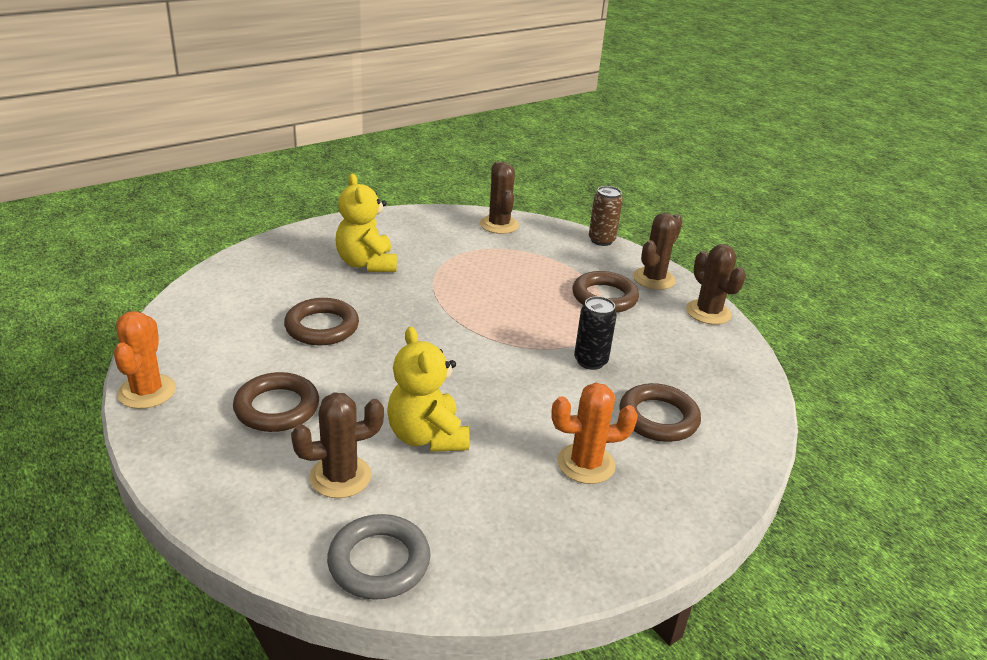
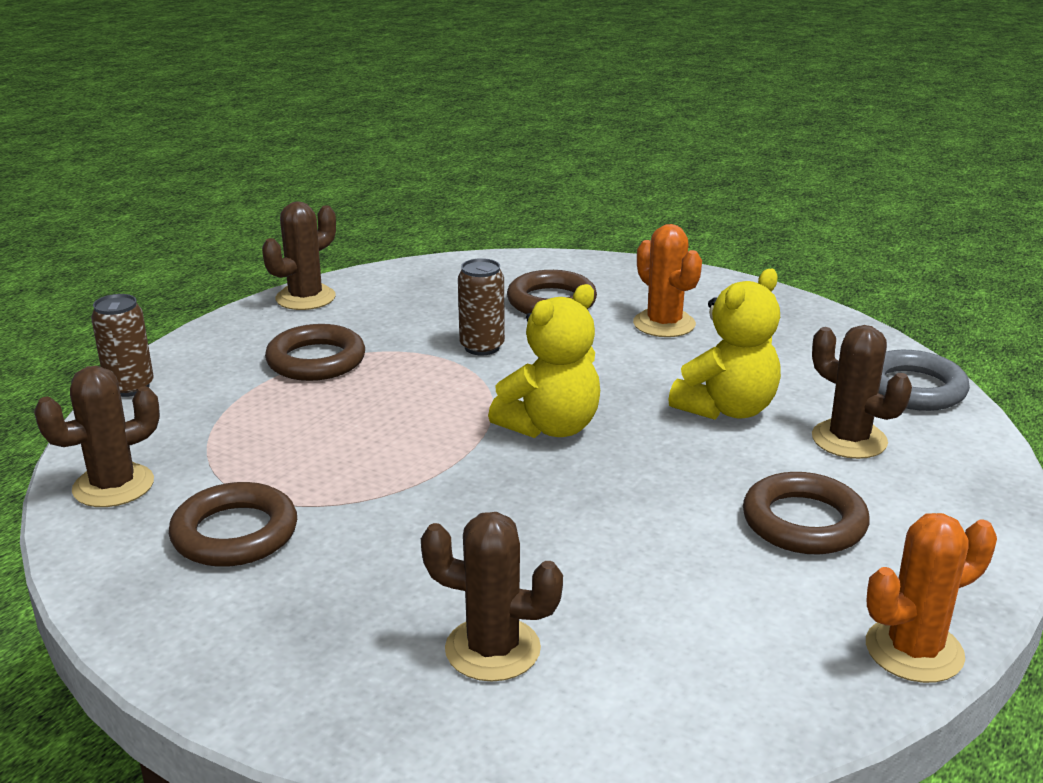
camera: 110 degrees left, 5 degrees down
(322, 327) = (596, 555): brown ring -> brown ring (235, 533)
(366, 264) = (360, 581): yellow teddy bear -> yellow teddy bear (550, 427)
(590, 361) = (482, 347): black can -> brown can
(653, 279) = (238, 336): brown cactus -> brown cactus (492, 649)

